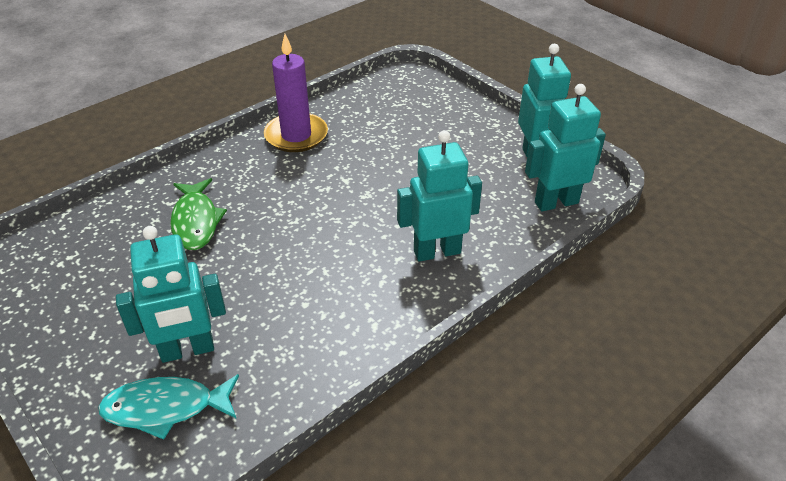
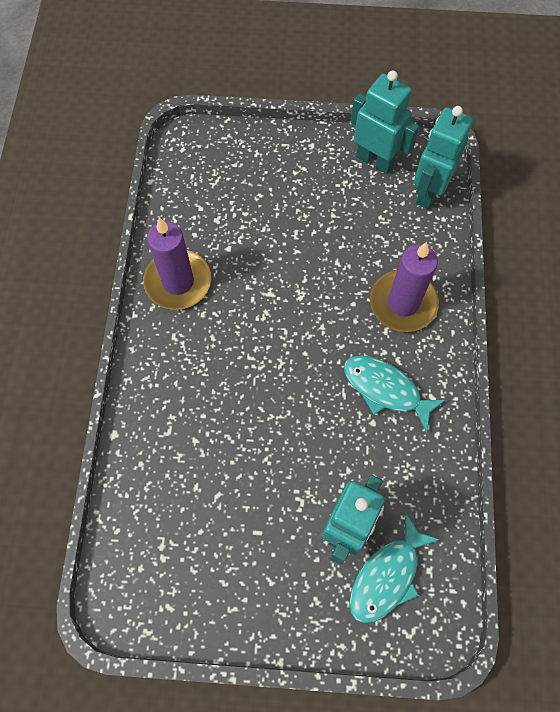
camera: 45 degrees left, 25 degrees up
(196, 221) = (212, 429): green fish -> none
(345, 291) = (385, 389): none -> turquoise fish
(437, 251) = (403, 303): turquoise robot -> purple candle

